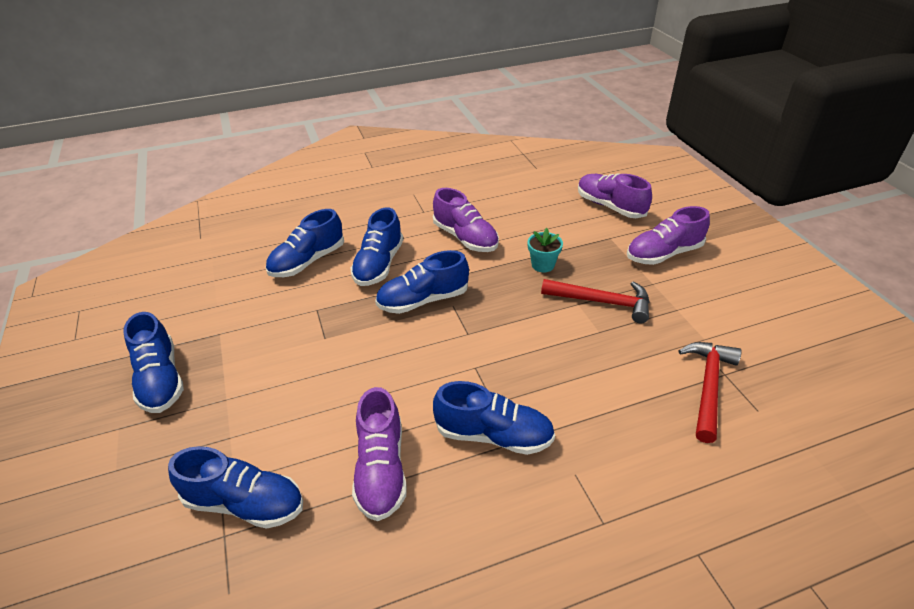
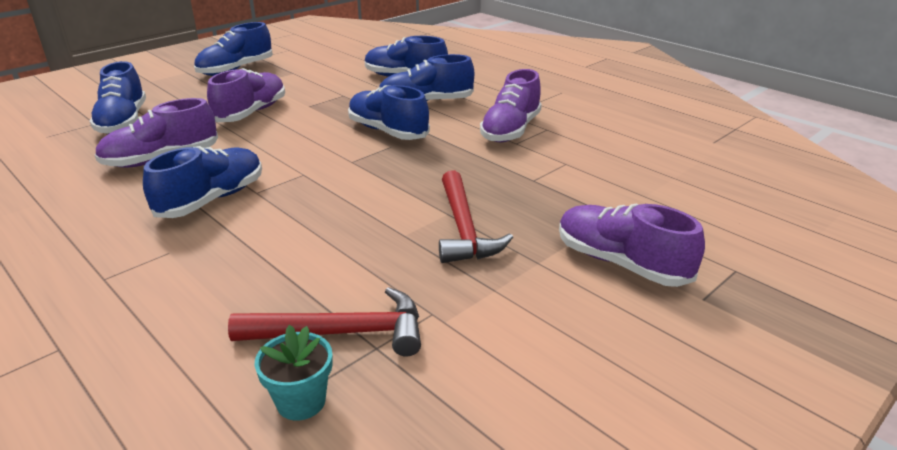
camera: 65 degrees right, 10 degrees down
(493, 435) = (212, 200): blue shoe -> blue shoe turned 135 degrees counterclockwise
(543, 265) = (504, 180): turquoise flower pot -> turquoise flower pot (301, 401)
(610, 206) = (691, 205): purple shoe -> purple shoe (251, 113)

